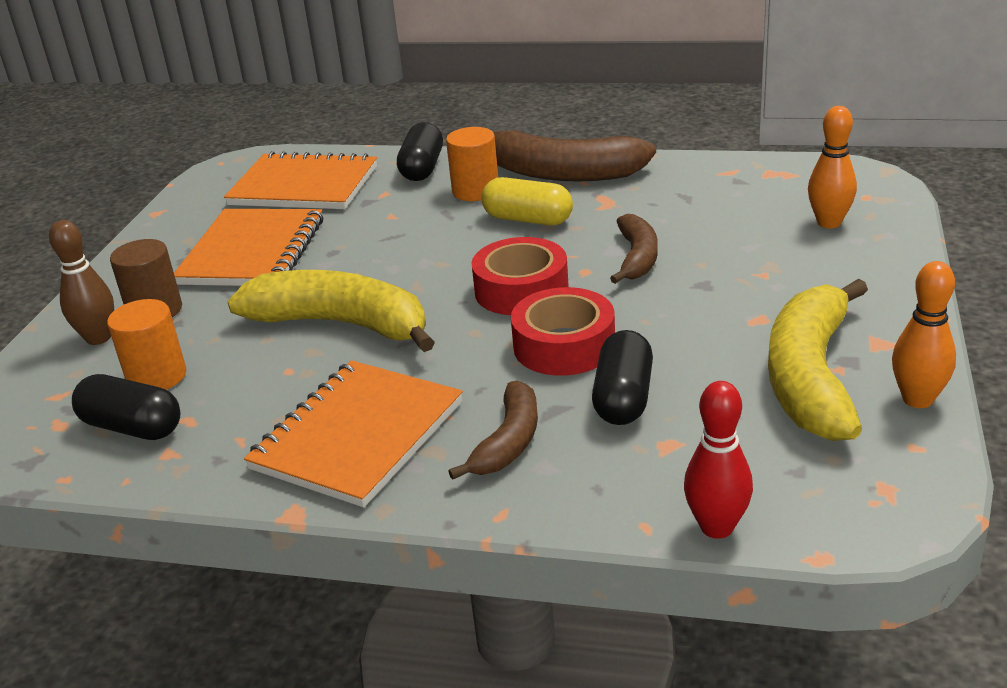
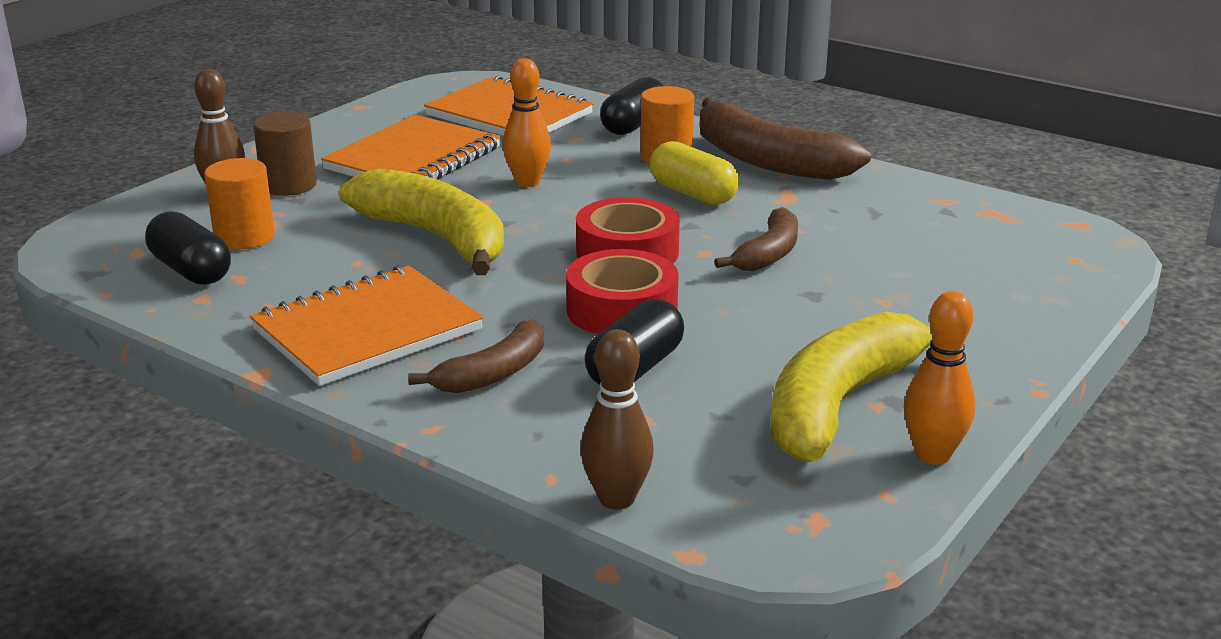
camera: 20 degrees right, 5 degrees down
(717, 527) = (616, 499): red bowling pin -> brown bowling pin
(829, 223) = (1006, 273): orange bowling pin -> orange bowling pin (527, 182)

